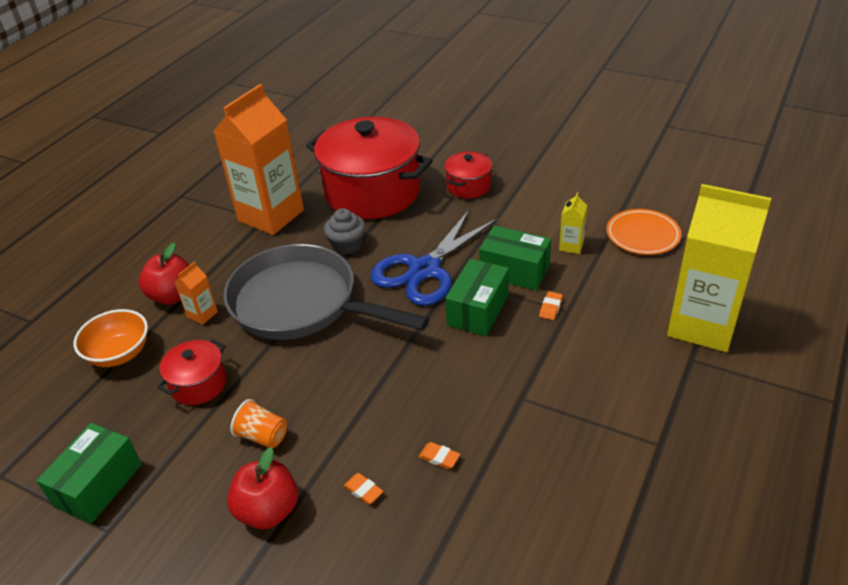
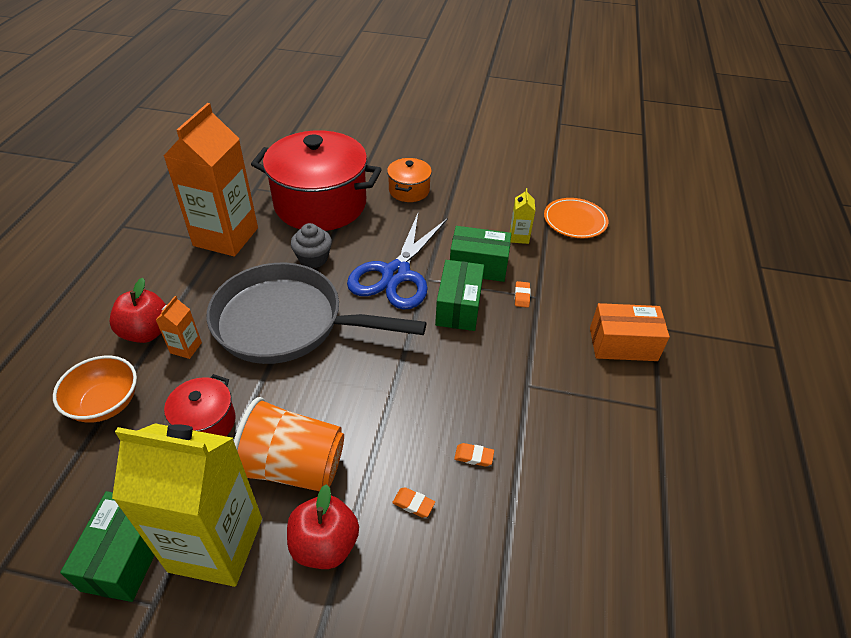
camera: 20 degrees left, 5 degrees up
(263, 436) = (293, 466): orange cup -> orange cup, size x1.99
(468, 186) = (409, 190): red pot -> orange pot
(646, 372) = (623, 344): none -> orange box
(702, 325) = (652, 295): yellow carton -> yellow carton (216, 544)

